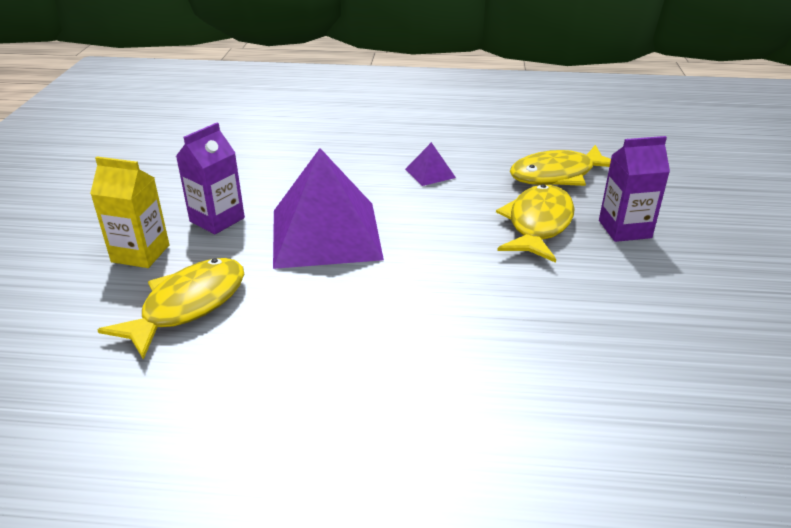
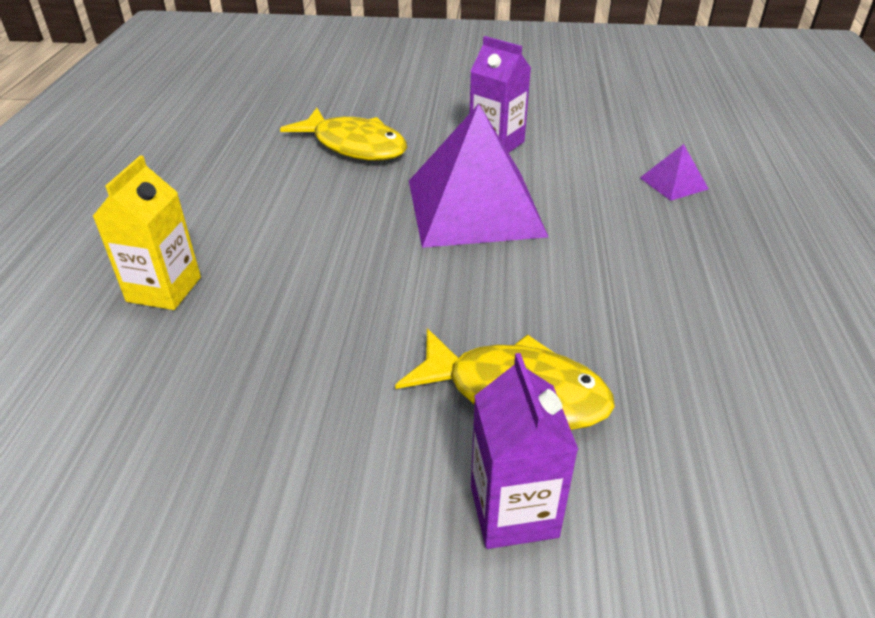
camera: 90 degrees right, 5 degrees up
(140, 253) = (435, 116): yellow carton -> yellow carton (164, 289)
(430, 173) = (648, 287): purple pyramid -> purple pyramid (673, 183)
(557, 175) = (696, 442): yellow fish -> none

